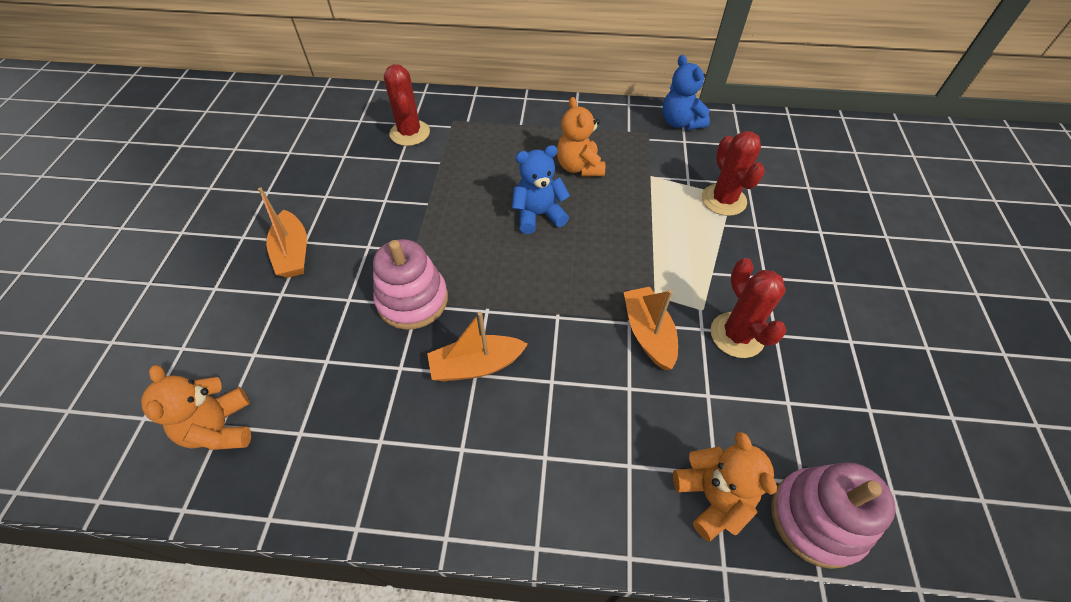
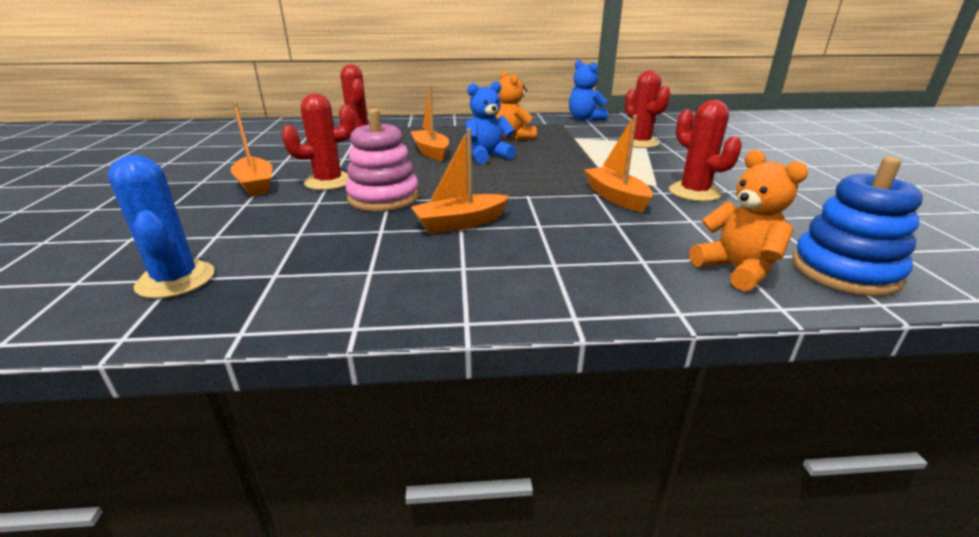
camera: 10 degrees left, 25 degrees down
(220, 428) = (176, 280): orange teddy bear -> blue cactus
(364, 256) = (329, 182): none -> red cactus
(479, 196) = (431, 152): none -> orange boat
(816, 518) = (844, 271): pink stacking toy -> blue stacking toy

